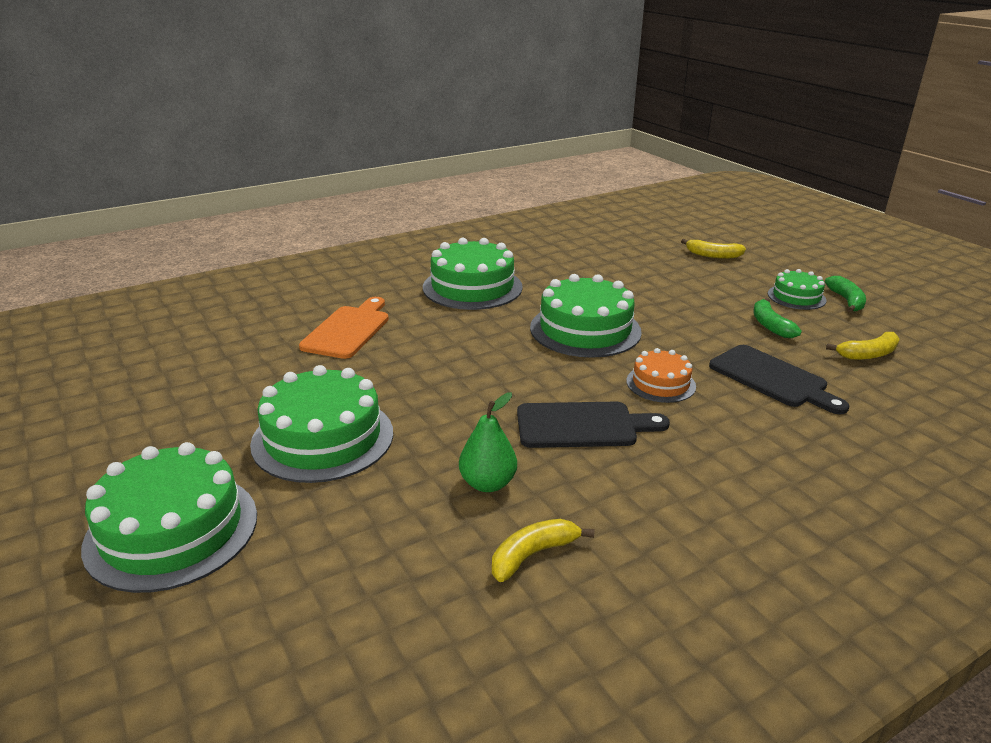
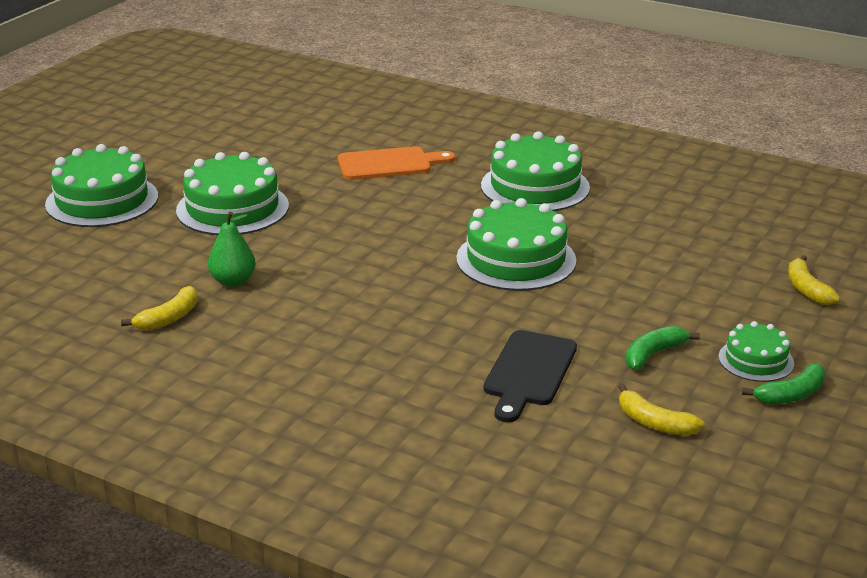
camera: 60 degrees right, 0 degrees up
(533, 555) = (169, 318): yellow banana -> yellow banana turned 105 degrees clockwise
(582, 425) = (345, 298): black cutting board -> none
(660, 383) = (453, 317): orange cake -> none

